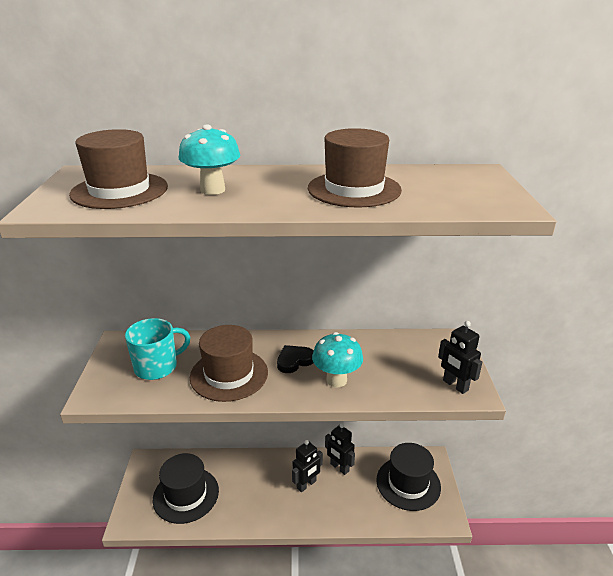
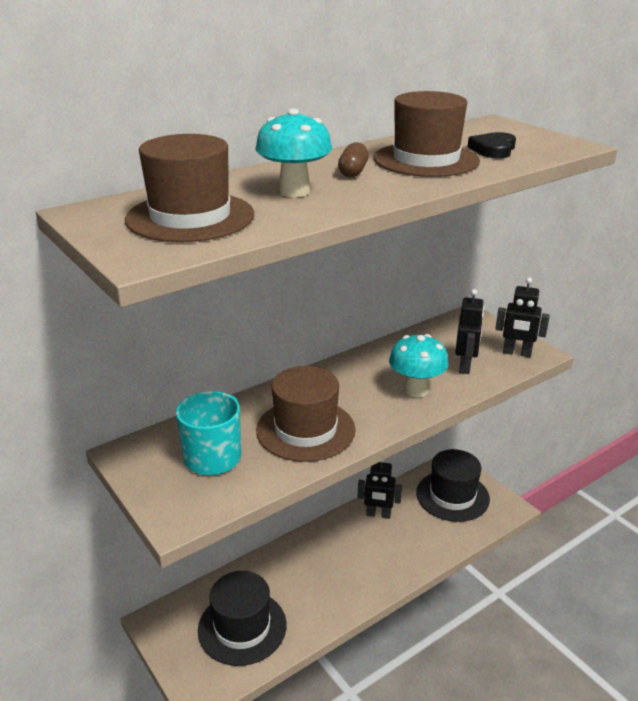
camera: 35 degrees left, 0 degrees up
(281, 185) = (353, 172): none -> brown capsule
(294, 361) = (355, 390): black heart -> black heart (493, 149)
(306, 485) = (362, 547): black robot -> black robot (465, 366)

